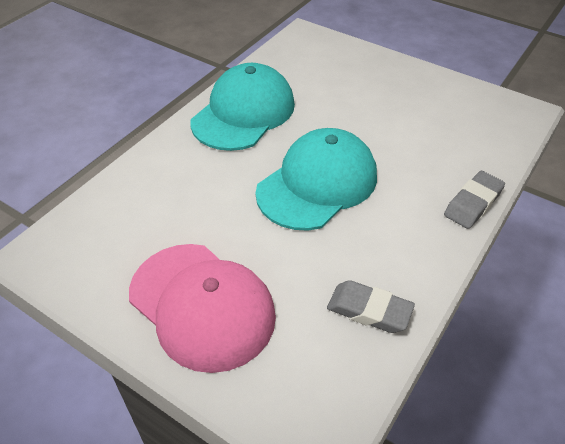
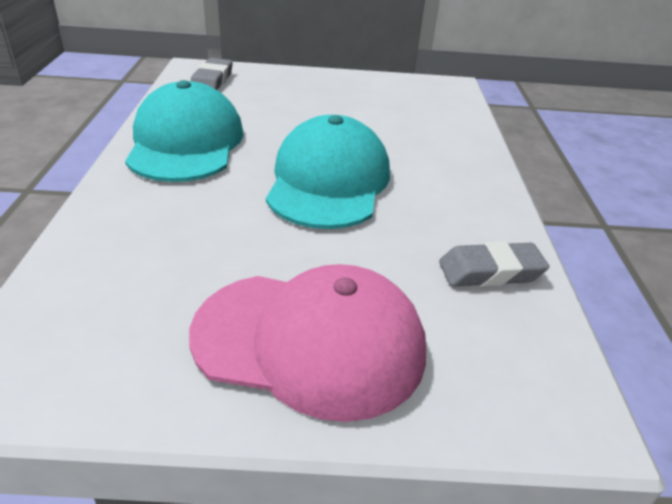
camera: 35 degrees left, 10 degrees down
(473, 203) = (483, 157): grey eraser -> grey eraser (212, 81)

